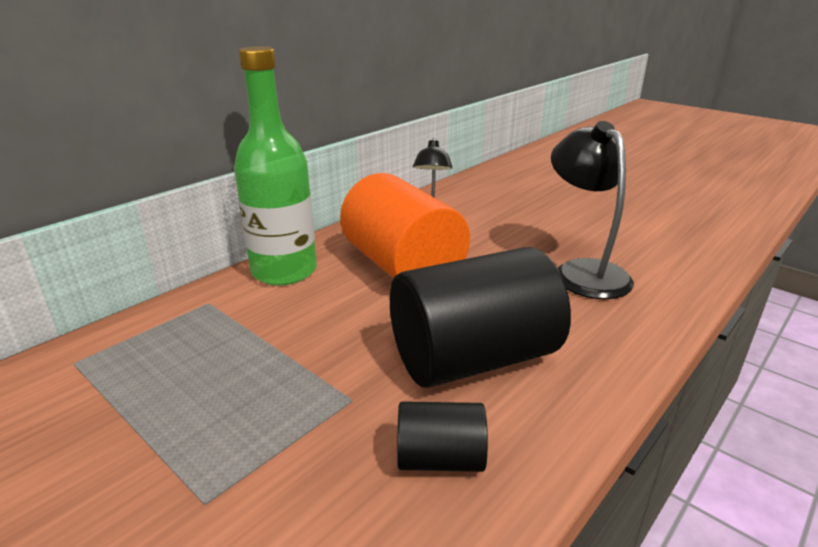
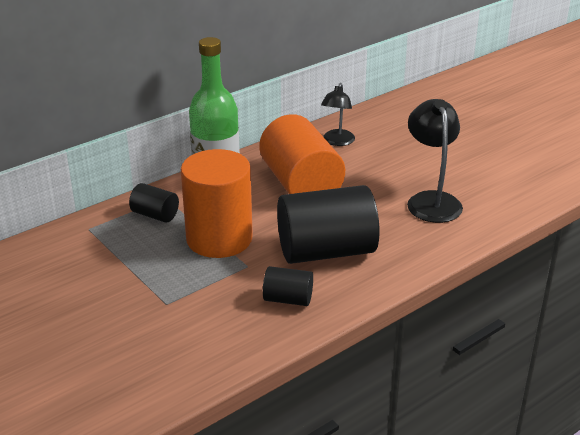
camera: 10 degrees right, 5 degrees up
(191, 329) = (155, 215): none -> black cylinder
(297, 356) = (219, 239): none -> orange cylinder

